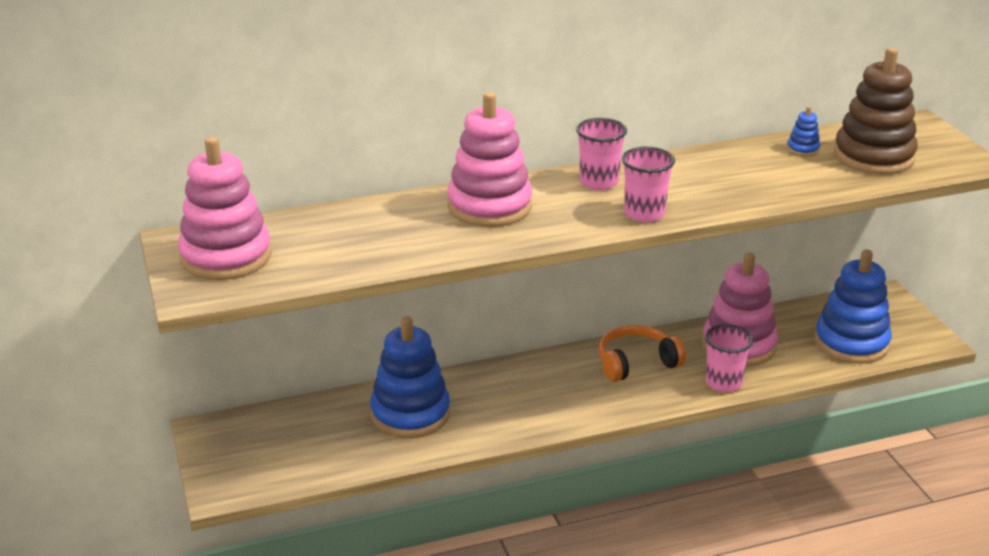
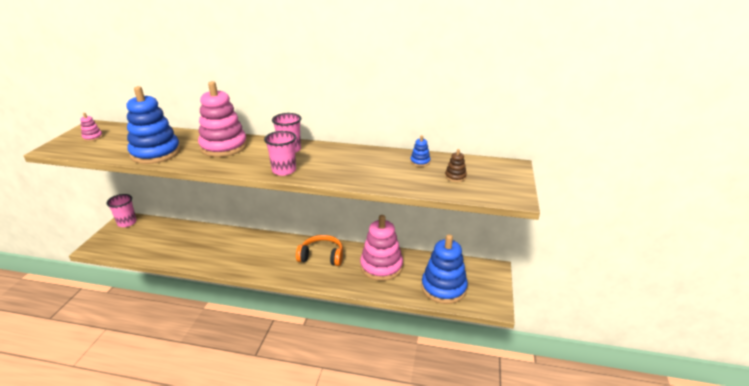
camera: 30 degrees right, 0 degrees up
(226, 257) = (92, 137): pink stacking toy -> pink stacking toy, size x0.41
(410, 414) = (200, 243): blue stacking toy -> blue stacking toy (156, 153)
(723, 383) = (350, 283): pink cup -> pink cup (127, 222)
(874, 156) = (455, 177): brown stacking toy -> brown stacking toy, size x0.41

